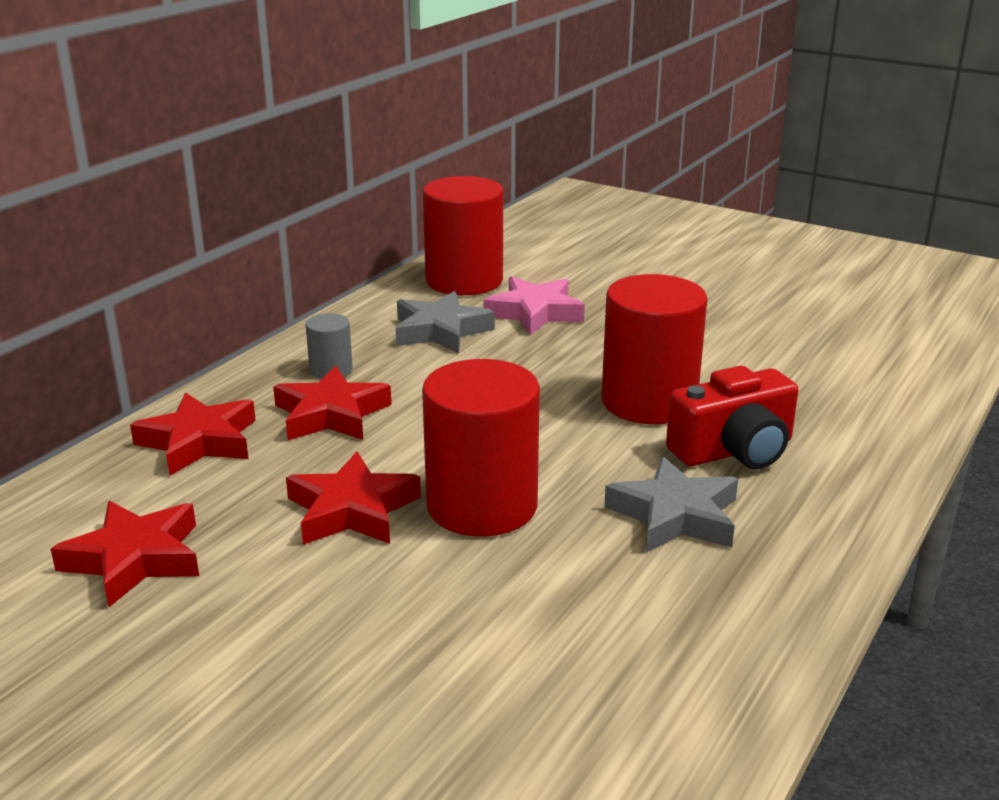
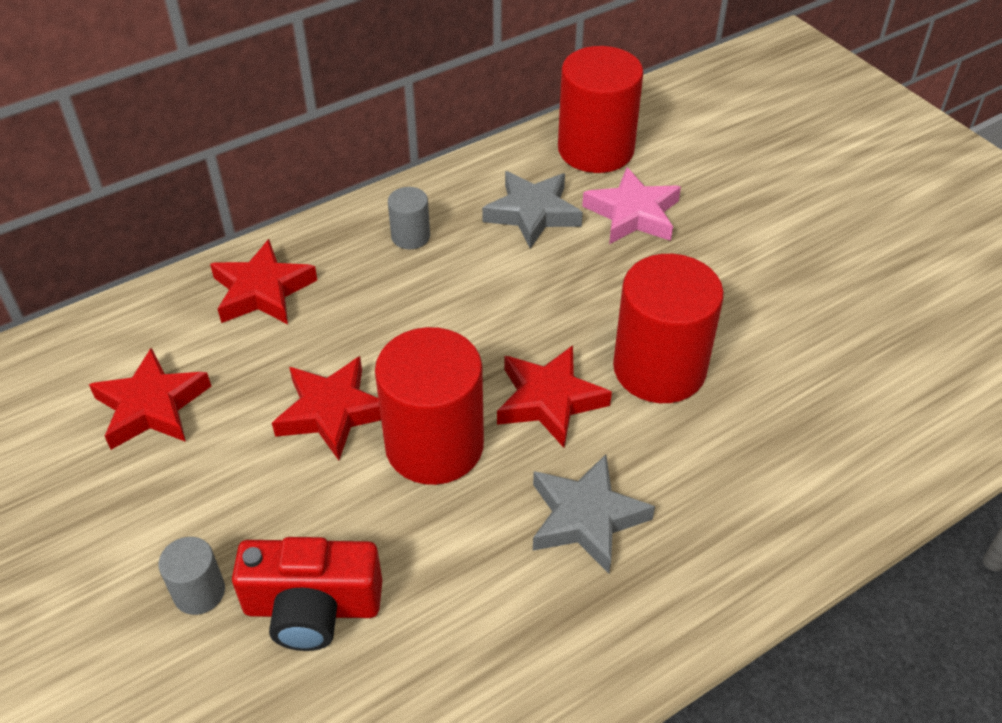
camera: 25 degrees right, 20 degrees up
(314, 692) = (199, 592): none -> grey cylinder
(331, 414) = (379, 292): red star -> red star (549, 400)
(734, 451) = (694, 459): red camera -> red camera (312, 608)

